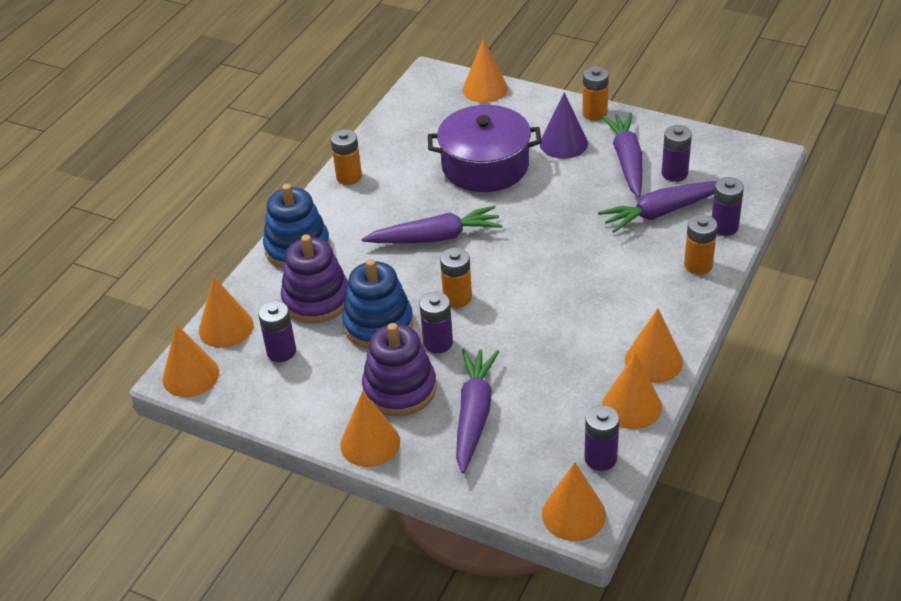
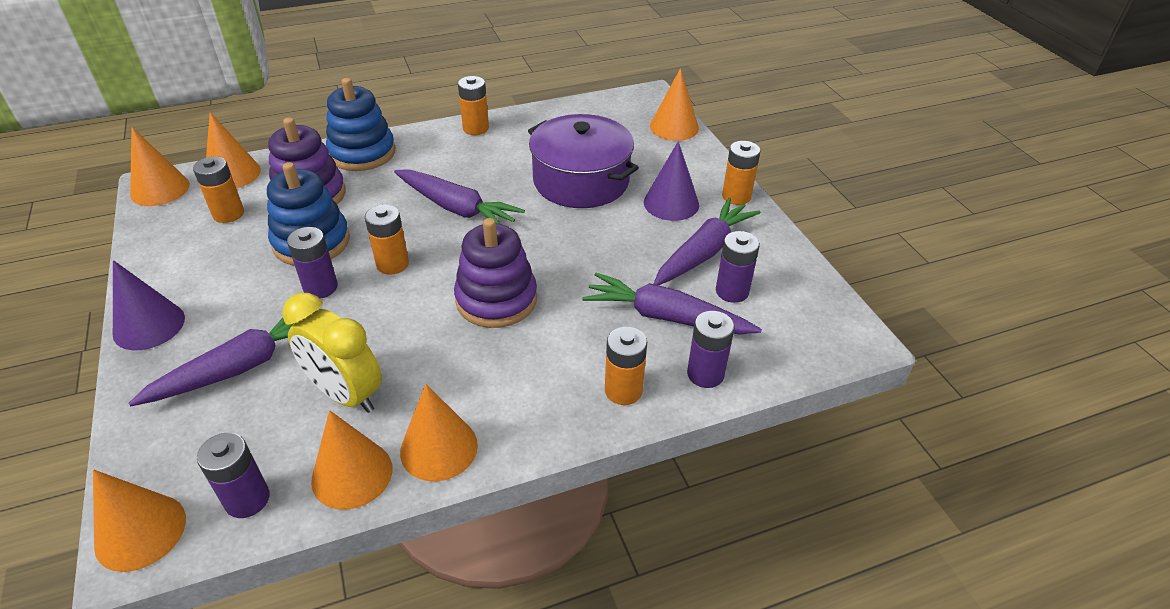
camera: 40 degrees right, 0 degrees up
(281, 351) = (228, 214): purple battery -> orange battery
(370, 443) = (149, 325): orange cone -> purple cone
(400, 389) = (237, 301): purple stacking toy -> purple stacking toy (496, 299)
(561, 378) = (346, 394): none -> yellow clock

